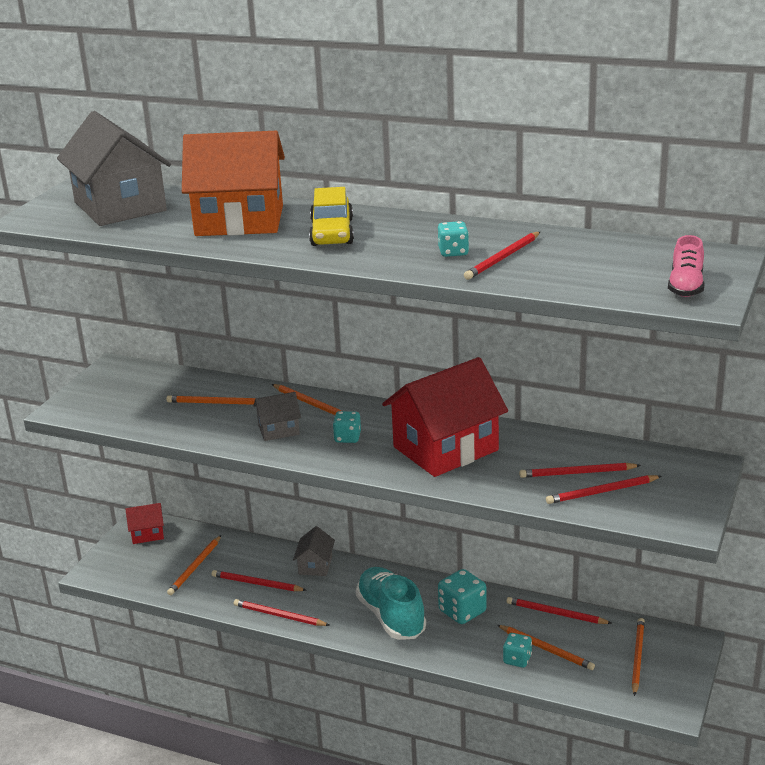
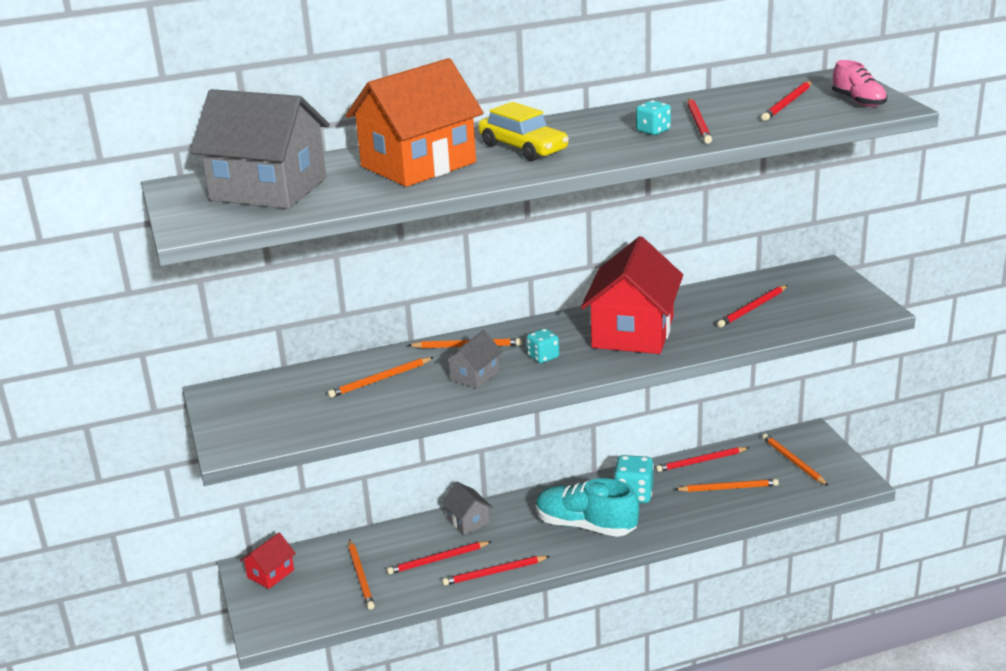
camera: 40 degrees left, 0 degrees up
(517, 659) = (719, 505): turquoise dice -> none
(602, 492) = (789, 313): red pencil -> red pencil (787, 103)

